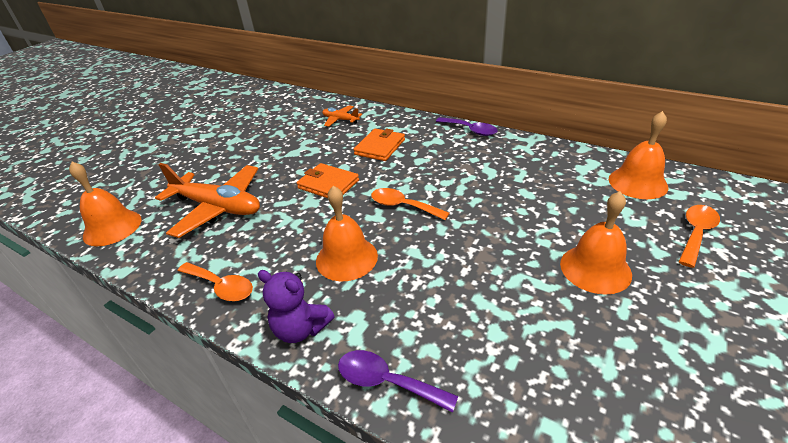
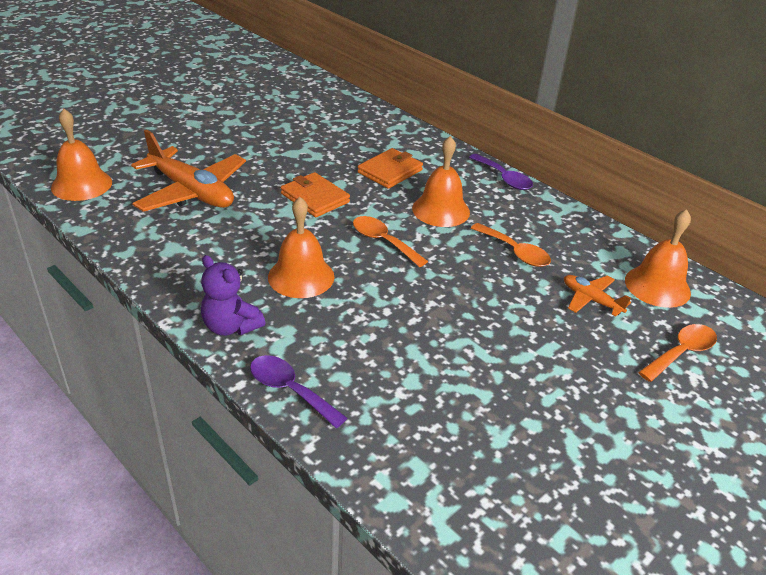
camera: 10 degrees right, 0 degrees up
(221, 286) = (170, 269): orange spoon -> orange spoon (515, 252)
(340, 120) = (360, 128): orange plane -> orange plane (591, 300)
(595, 268) = (547, 355): orange bell -> orange bell (441, 210)

